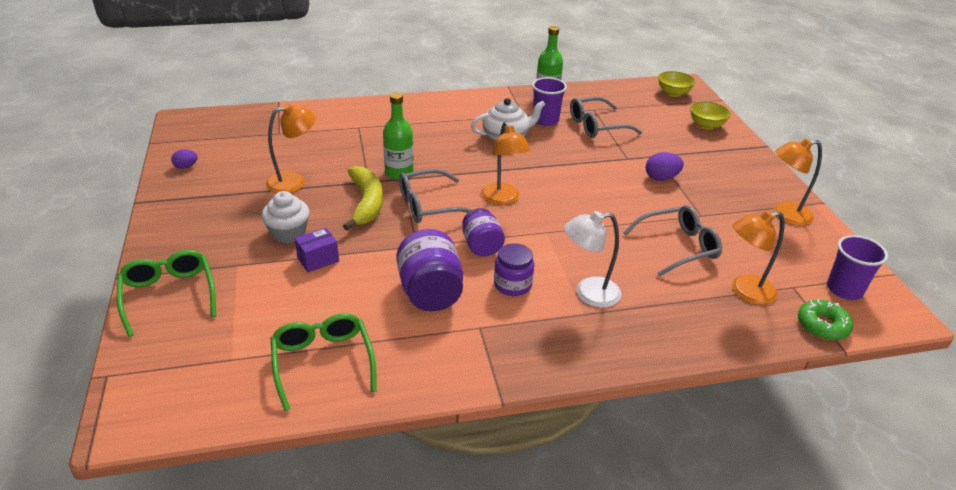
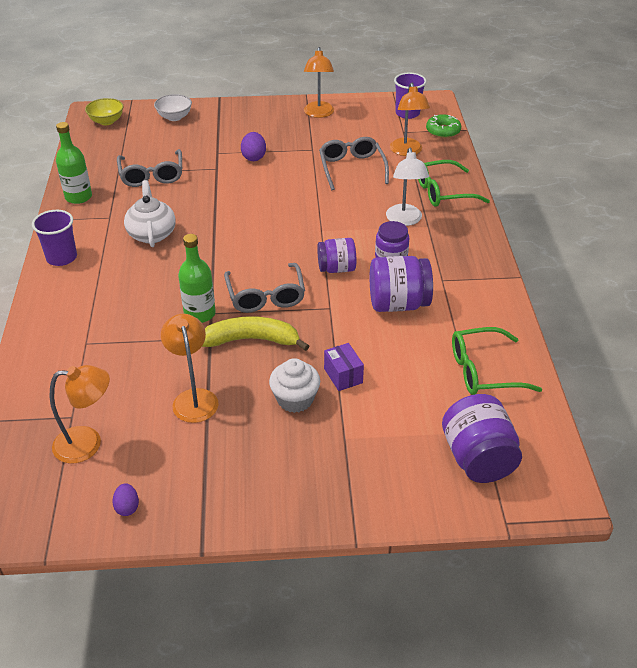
camera: 80 degrees left, 5 degrees up
(169, 295) = (390, 489): green glasses -> green glasses (443, 192)
(194, 355) = (477, 458): none -> purple jar
(503, 199) = (266, 248): orange lamp -> orange lamp (88, 443)
(545, 120) = (127, 204): purple cup -> purple cup (62, 257)
(706, 125) = (174, 117): yellow bowl -> white bowl

